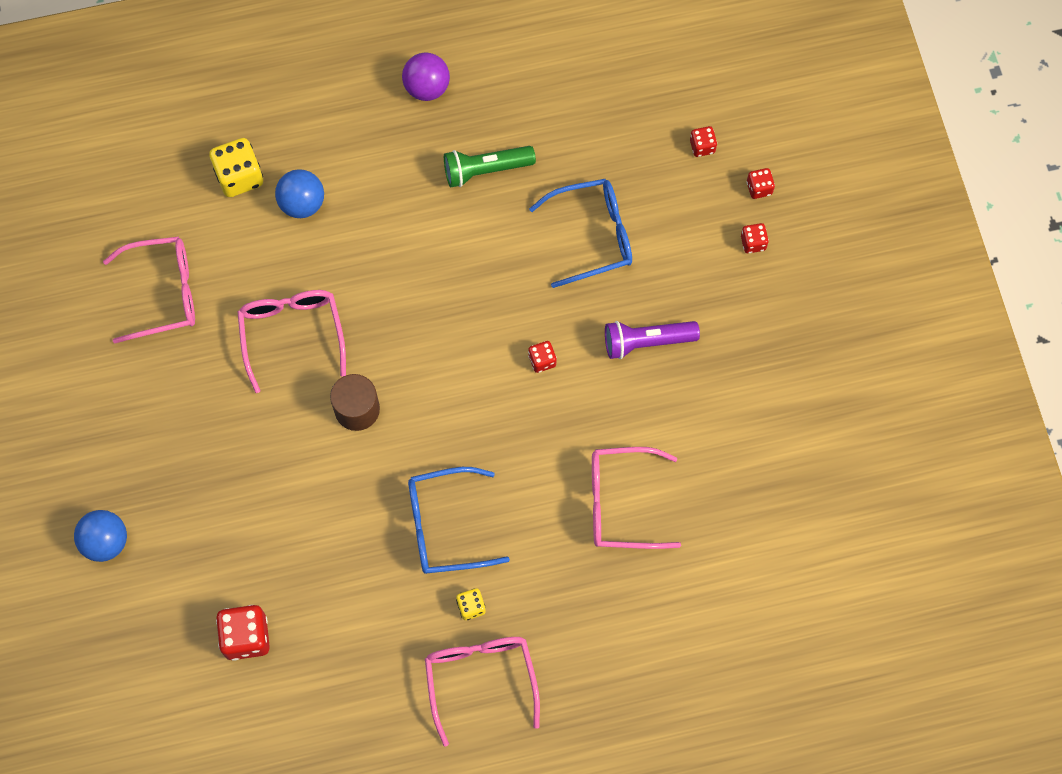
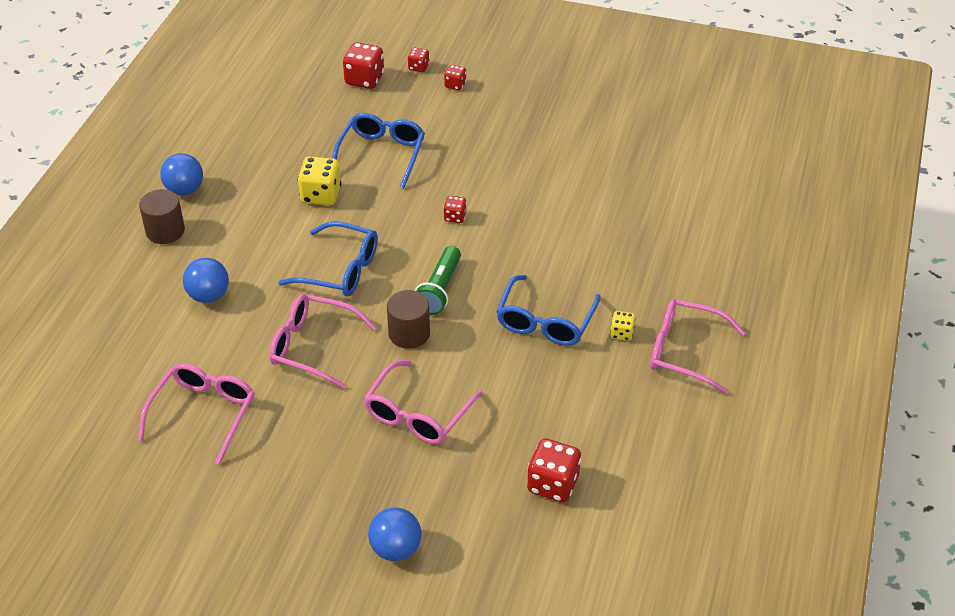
camera: 60 degrees left, 25 degrees down
(239, 177) = (149, 323): yellow dice -> yellow dice (321, 195)
(361, 109) = (165, 231): none -> brown cylinder
(403, 298) = (340, 270): none -> blue glasses
(427, 87) = (185, 190): purple ball -> blue ball
(485, 170) = (280, 186): green flashlight -> green flashlight (439, 289)
(621, 503) = (597, 221): pink glasses -> pink glasses (418, 414)
(646, 342) = (484, 160): purple flashlight -> none
(702, 146) = (364, 79): red dice -> red dice, size x1.83

